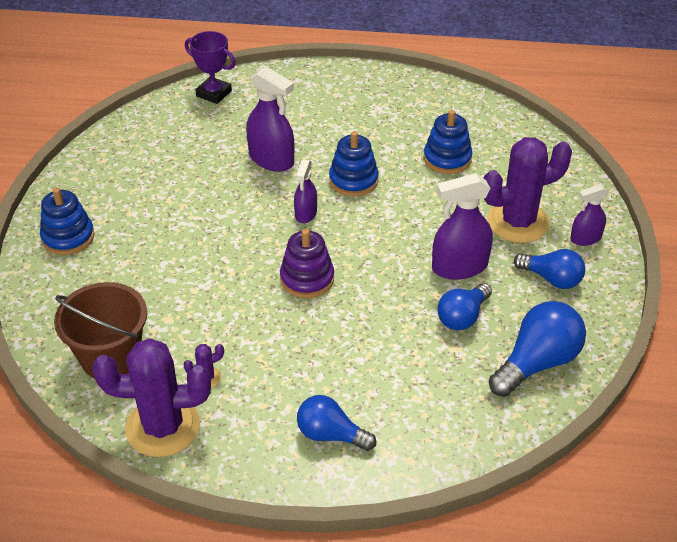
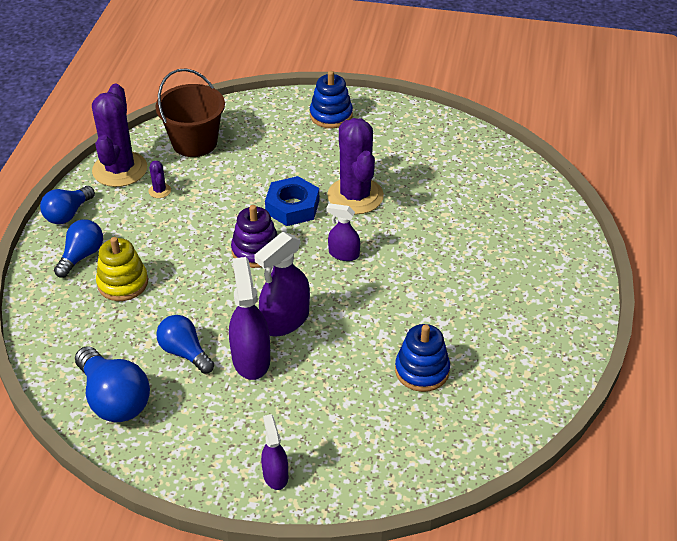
camera: 95 degrees right, 0 degrees up
(214, 93) = (536, 195): purple trophy -> none
(234, 256) = (292, 207): none -> blue nut
(271, 159) = (426, 234): purple spray bottle -> purple spray bottle (285, 320)
(353, 180) = (390, 291): blue stacking toy -> none
(371, 386) = (123, 283): none -> yellow stacking toy
(518, 222) = (310, 417): purple cactus -> purple cactus (355, 196)
(551, 279) = (220, 431): blue light bulb -> blue light bulb (68, 214)

